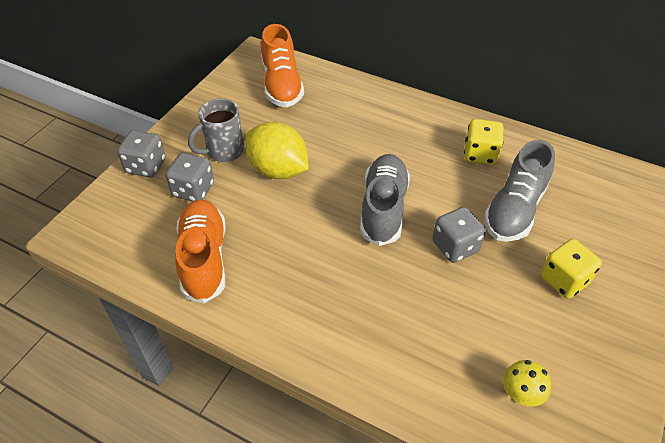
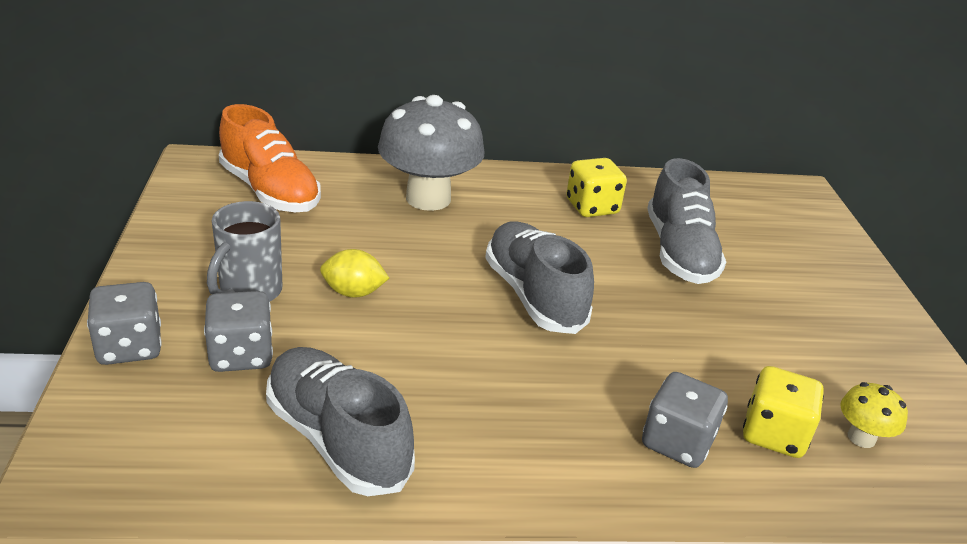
camera: 35 degrees left, 15 degrees down
(204, 259) = (337, 439): orange shoe -> grey shoe
(278, 170) = (353, 292): yellow lemon -> yellow lemon, size x0.56
(372, 116) = (428, 198): none -> grey mushroom
(455, 246) = (653, 310): grey dice -> grey dice (677, 442)
(564, 280) = (791, 305): yellow dice -> yellow dice (774, 434)

